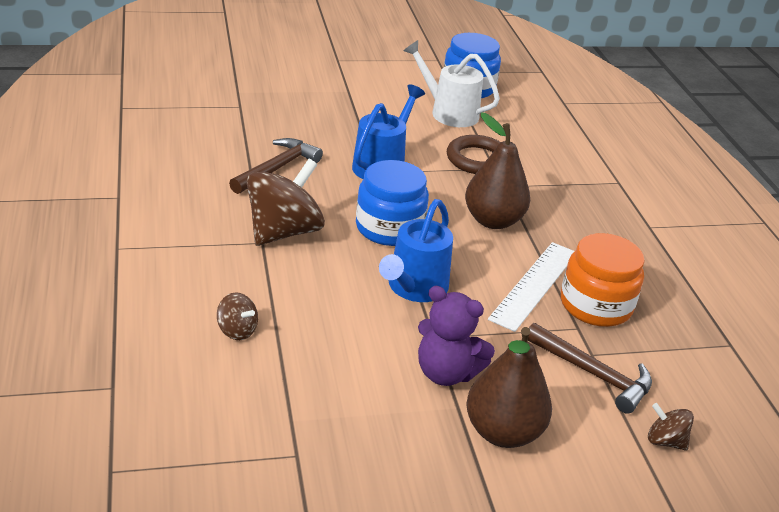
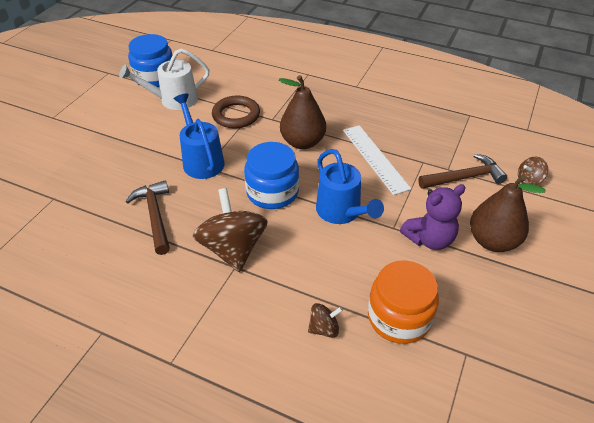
camera: 50 degrees left, 10 degrees up
(595, 305) = (408, 144): orange jar -> orange jar (399, 317)

